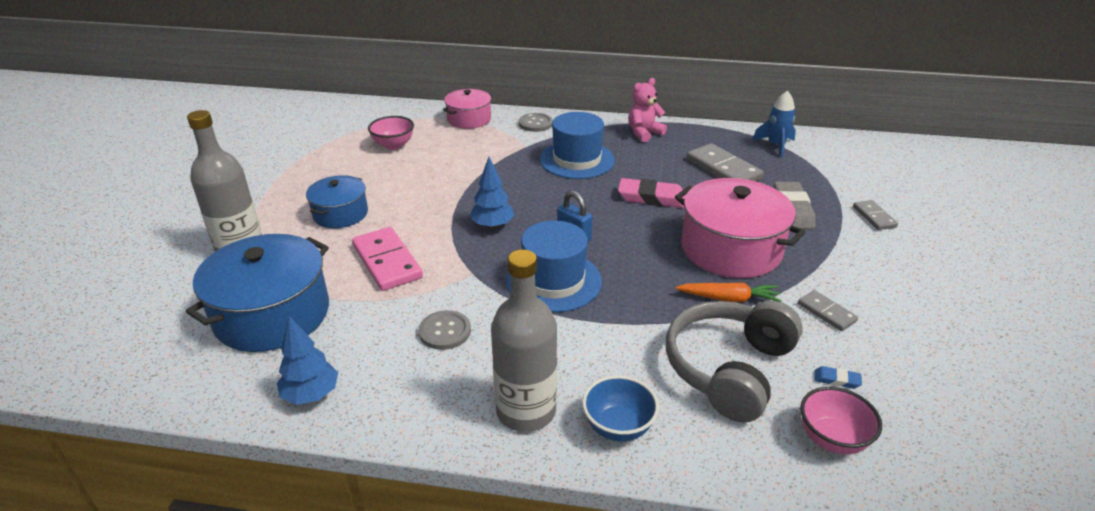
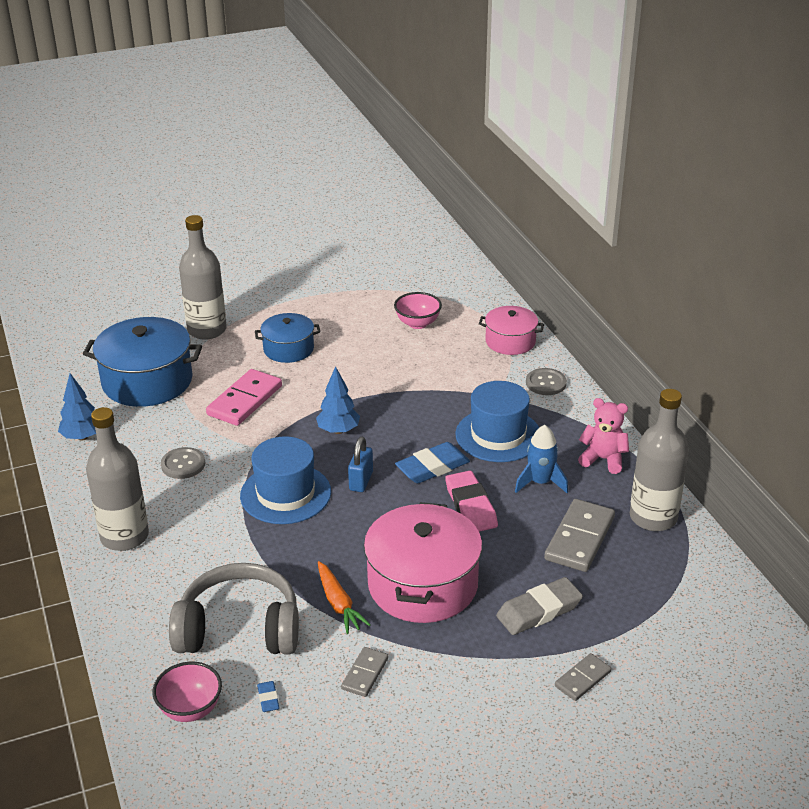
camera: 60 degrees right, 0 degrees up
(588, 198) = (432, 467): none -> blue eraser
(618, 427) = (135, 587): blue bowl -> none
(720, 138) = (653, 517): none -> grey bottle
(775, 145) = (680, 565): blue rocket -> blue rocket (540, 482)

